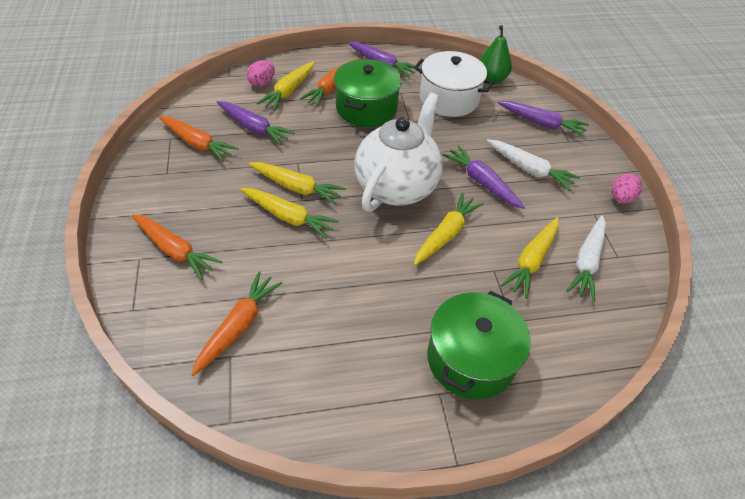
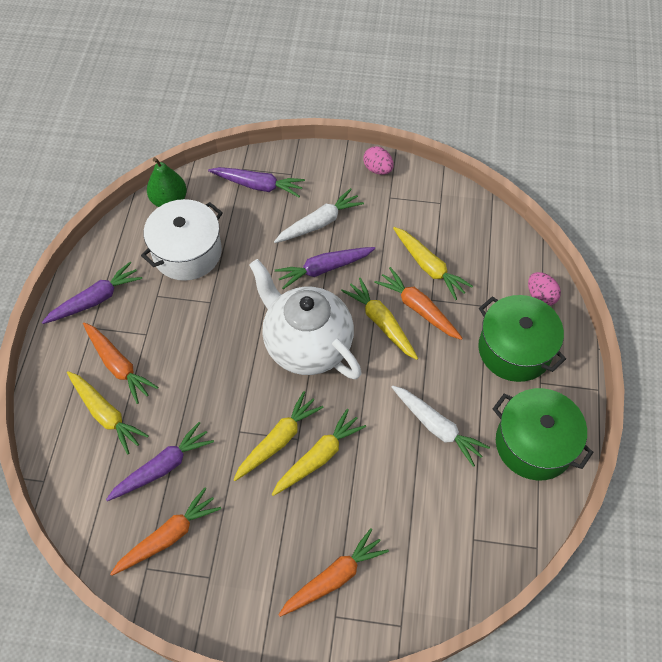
camera: 70 degrees left, 10 degrees up
(238, 326) = (443, 527): orange carrot -> orange carrot (418, 308)
(262, 83) = (76, 443): pink egg -> pink egg (540, 296)
(366, 108) = (172, 338): green pot -> green pot (534, 444)
(541, 123) = (258, 185): purple carrot -> purple carrot turned 60 degrees clockwise
(587, 262) = (440, 227): white carrot -> white carrot (437, 427)

